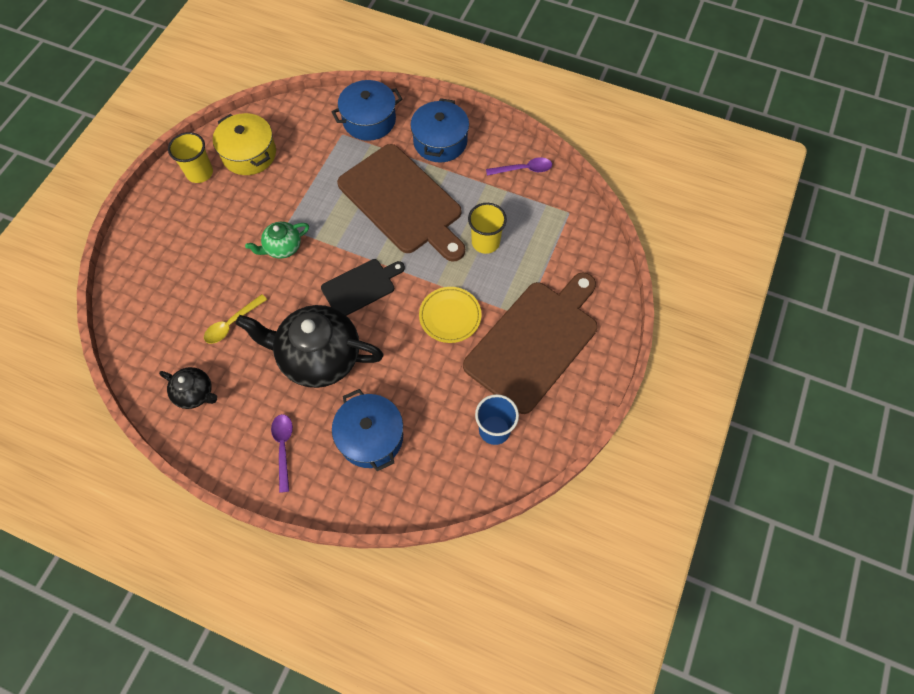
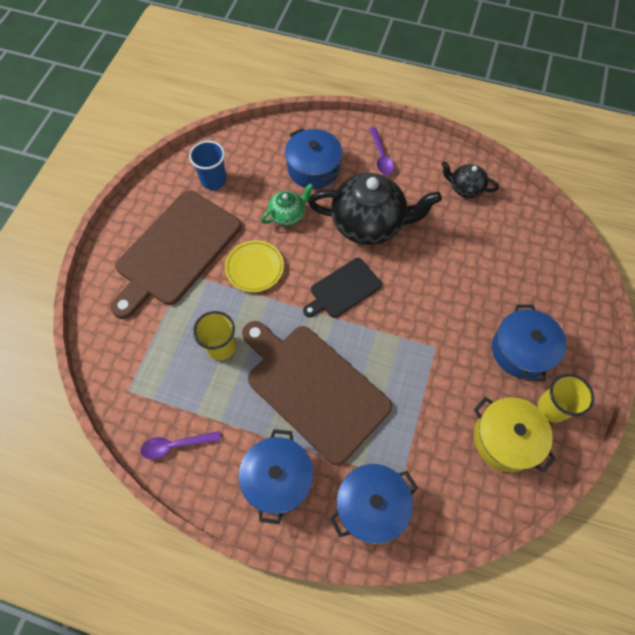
camera: 175 degrees right, 0 degrees up
(206, 218) = (521, 350): none -> blue pot
(231, 324) = (455, 245): yellow spoon -> none
(282, 247) = (431, 324): green teapot -> green teapot (287, 215)

